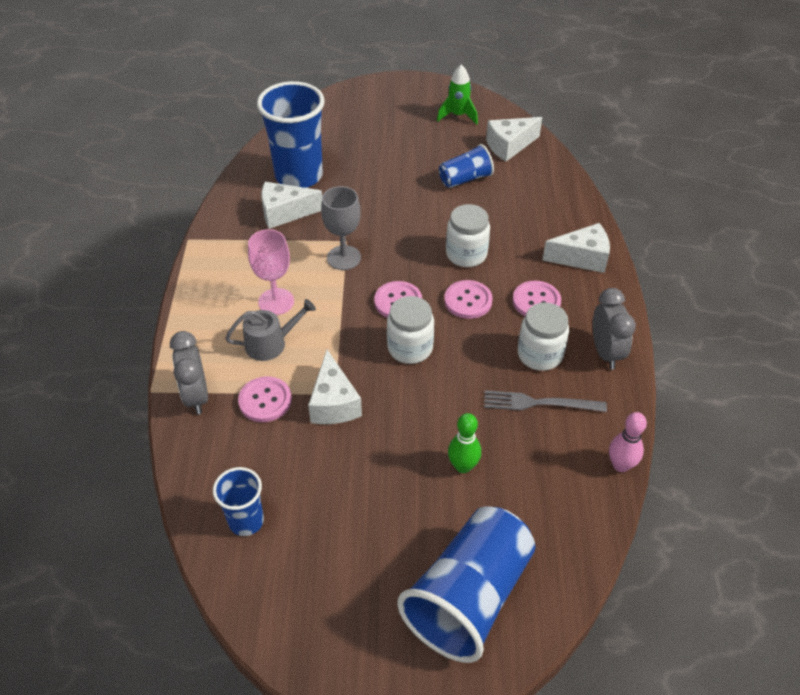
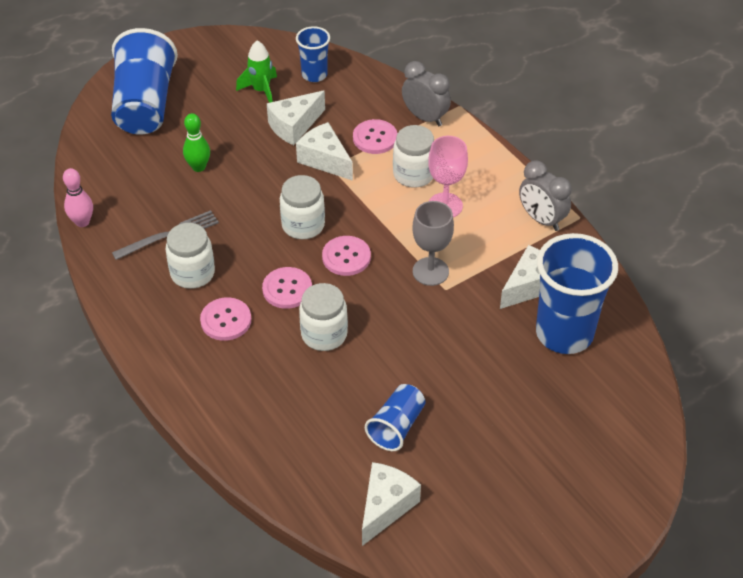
camera: 145 degrees right, 0 degrees up
(270, 343) = (413, 174): grey watering can -> white jar
(458, 115) = (484, 524): green rocket -> green rocket (261, 91)
(582, 258) = (209, 391): white cheese -> white cheese (294, 126)
(605, 352) = (136, 304): grey clock -> grey clock (541, 219)

